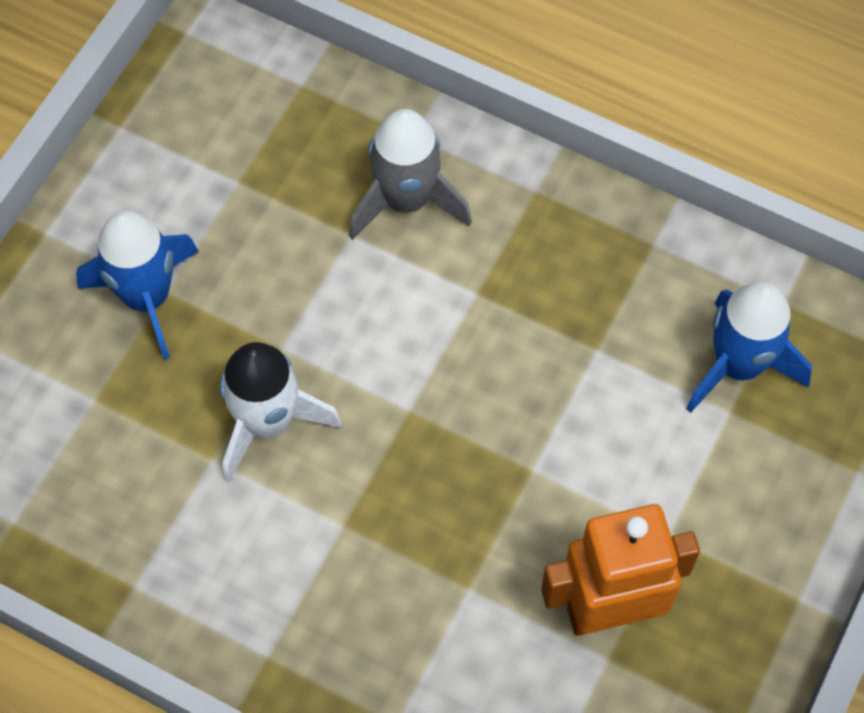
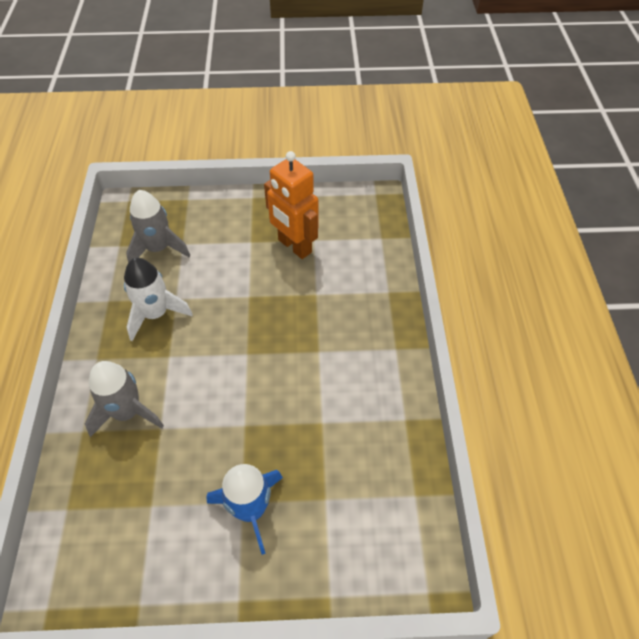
camera: 120 degrees left, 10 degrees down
(268, 423) = (288, 408): white rocket -> white rocket (155, 314)
(738, 365) = (158, 249): blue rocket -> grey rocket

